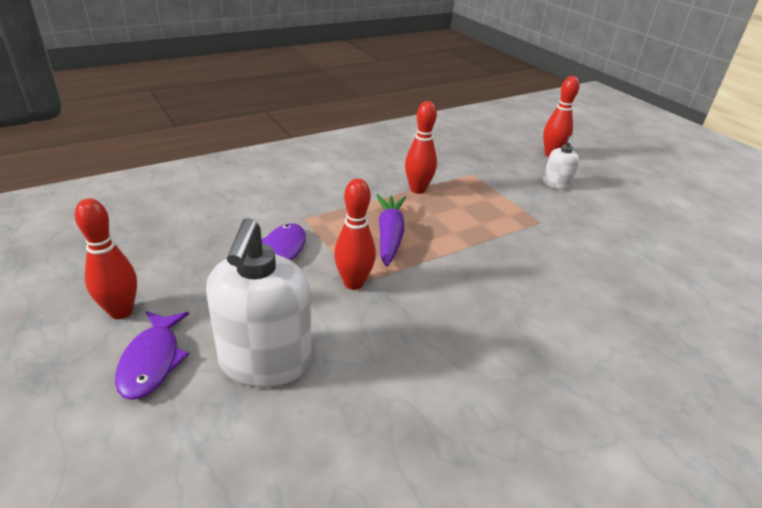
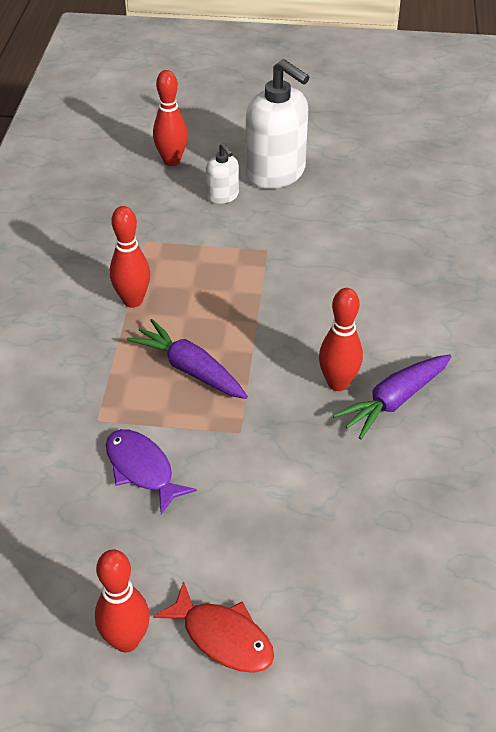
camera: 50 degrees left, 10 degrees up
(152, 361) = (223, 637): purple fish -> red fish
(265, 362) = (289, 552): white soap dispenser -> white soap dispenser (276, 173)
(353, 283) = (237, 436): red bowling pin -> red bowling pin (338, 383)
(486, 355) = (394, 401): none -> purple carrot

